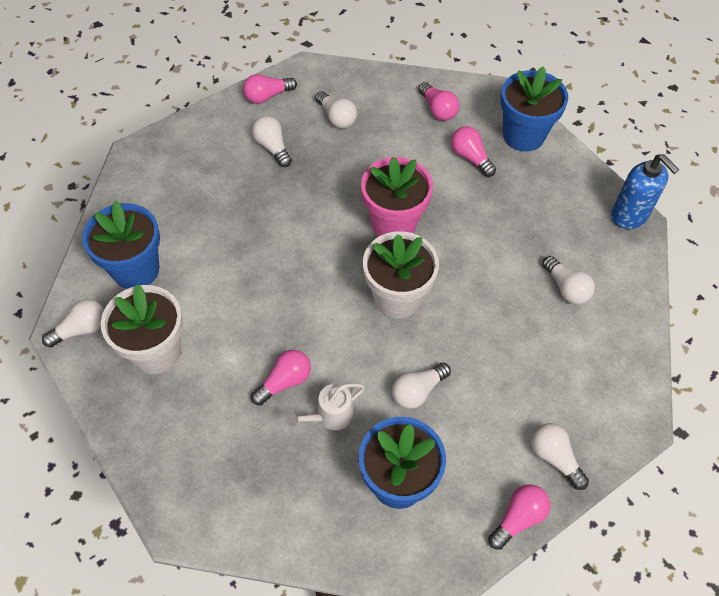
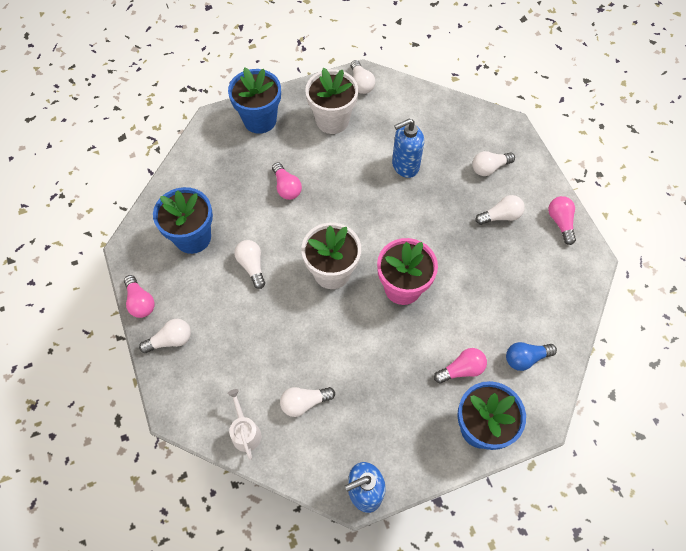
camera: 105 degrees right, 5 degrees up
(136, 269) = (401, 116): blue flower pot -> blue flower pot (260, 120)
(219, 250) = (405, 165): none -> blue soap dispenser
(330, 416) = (252, 208): white watering can -> white watering can (245, 432)
(337, 118) = (527, 270): white light bulb -> white light bulb (489, 168)
(438, 109) = (525, 358): pink light bulb -> blue light bulb

